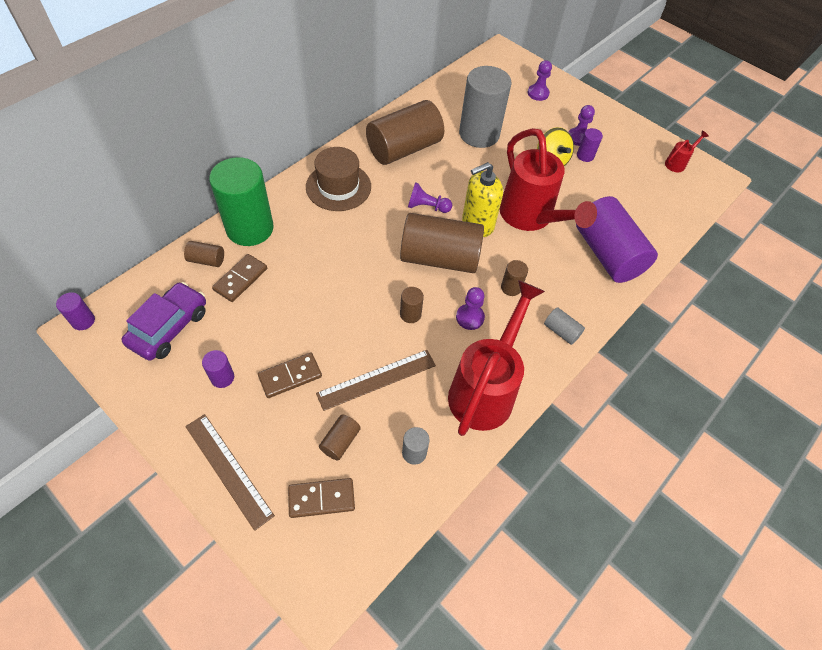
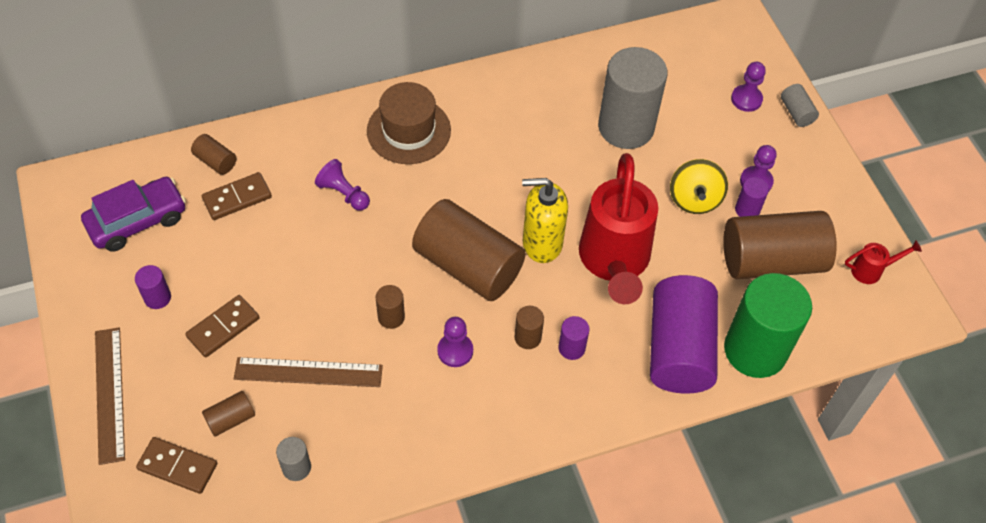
camera: 30 degrees right, 0 degrees up
(83, 321) = (62, 178): purple cylinder -> purple cylinder (571, 348)
(250, 228) = (281, 142): green cylinder -> green cylinder (755, 350)
(290, 376) = (223, 328): brown domino -> brown domino turned 45 degrees counterclockwise
(404, 148) = (518, 111): brown cylinder -> brown cylinder (771, 260)
(427, 207) = (495, 197): purple pawn -> purple pawn (343, 193)
(486, 388) = (418, 438): red watering can -> none
(561, 331) = (551, 415): grey cylinder -> grey cylinder (796, 112)

